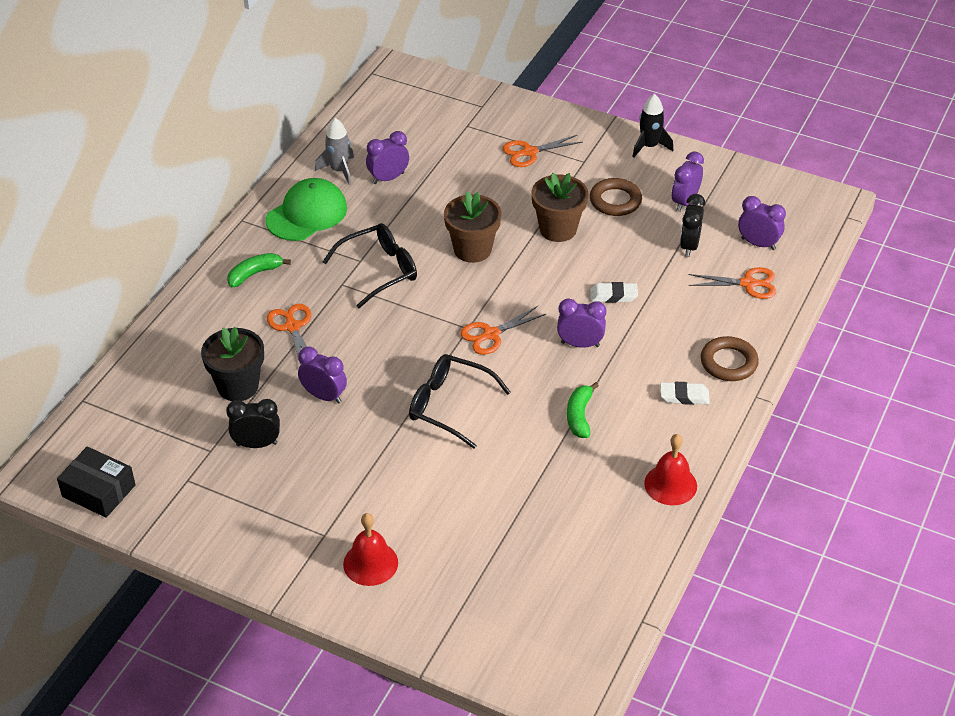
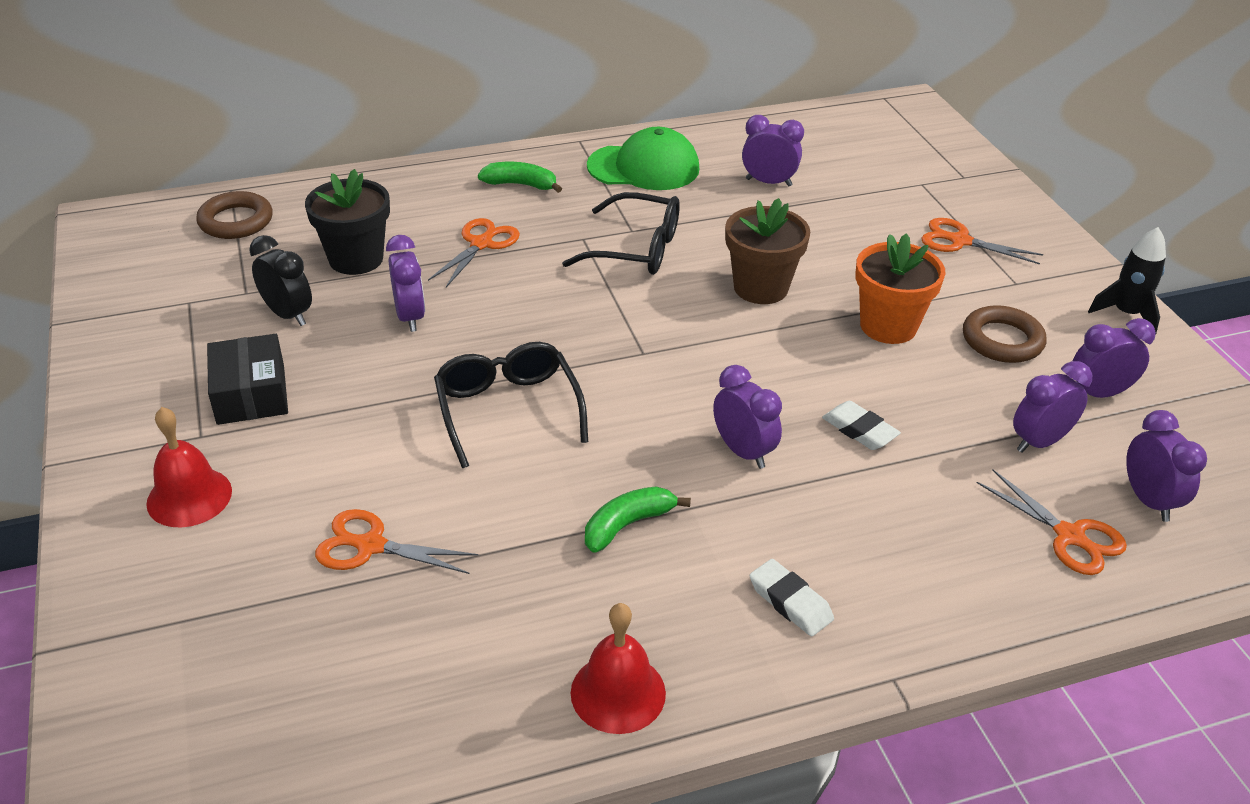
camera: 45 degrees right, 5 degrees down
(98, 491) = (118, 261): black box -> black box (251, 394)
(339, 170) = (730, 152): grey rocket -> none
(491, 335) = (657, 375): orange scissors -> orange scissors (370, 546)
(558, 229) = (888, 326): brown flower pot -> orange flower pot
(689, 246) = (1039, 442): black clock -> purple clock
(728, 362) = (910, 608): brown ring -> brown ring (236, 221)

